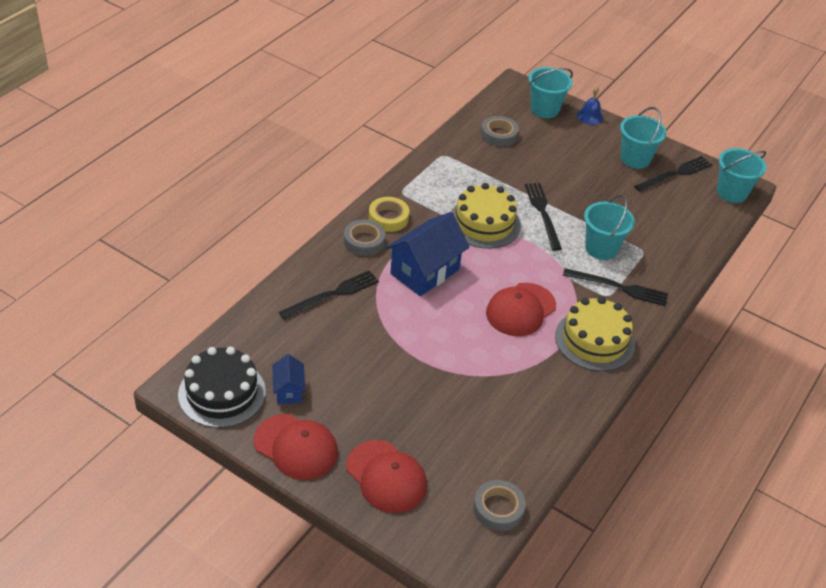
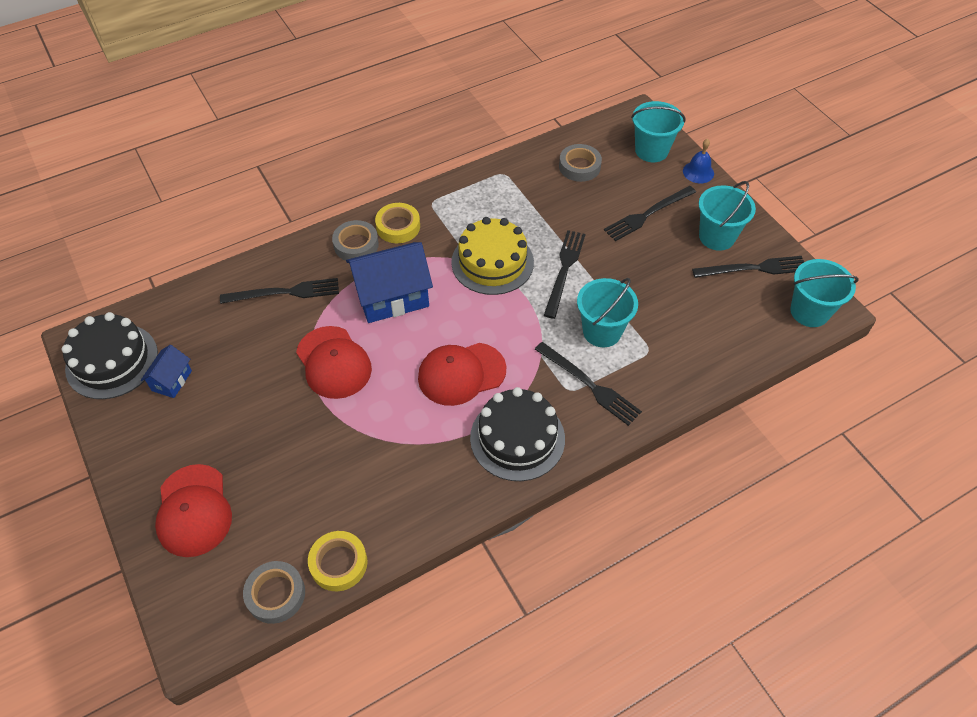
camera: 30 degrees right, 10 degrees up
(296, 447) = (135, 443): red cap -> red cap (333, 362)
(529, 470) = (338, 563): none -> yellow tape
(575, 156) = (648, 214): none -> black fork
(594, 340) = (517, 438): yellow cake -> black cake

